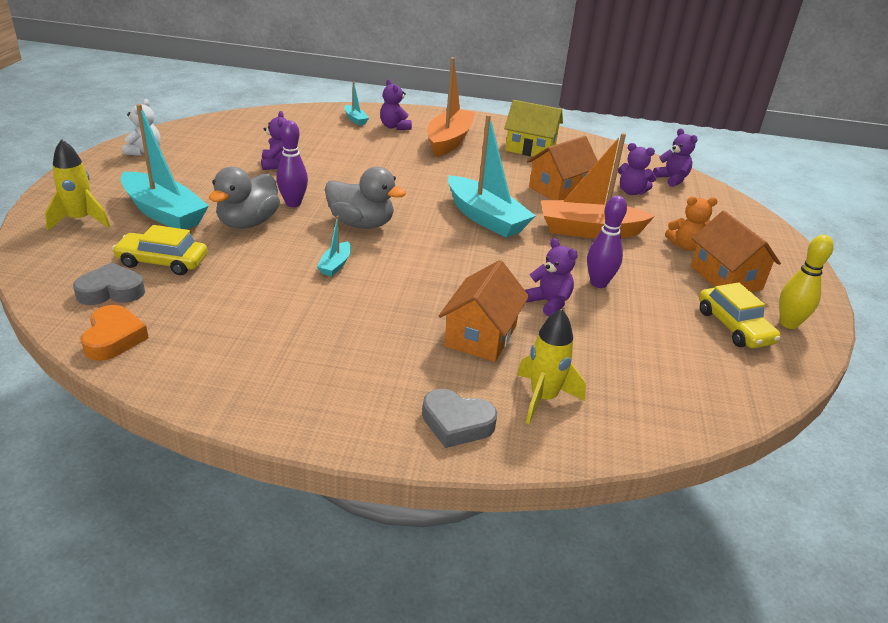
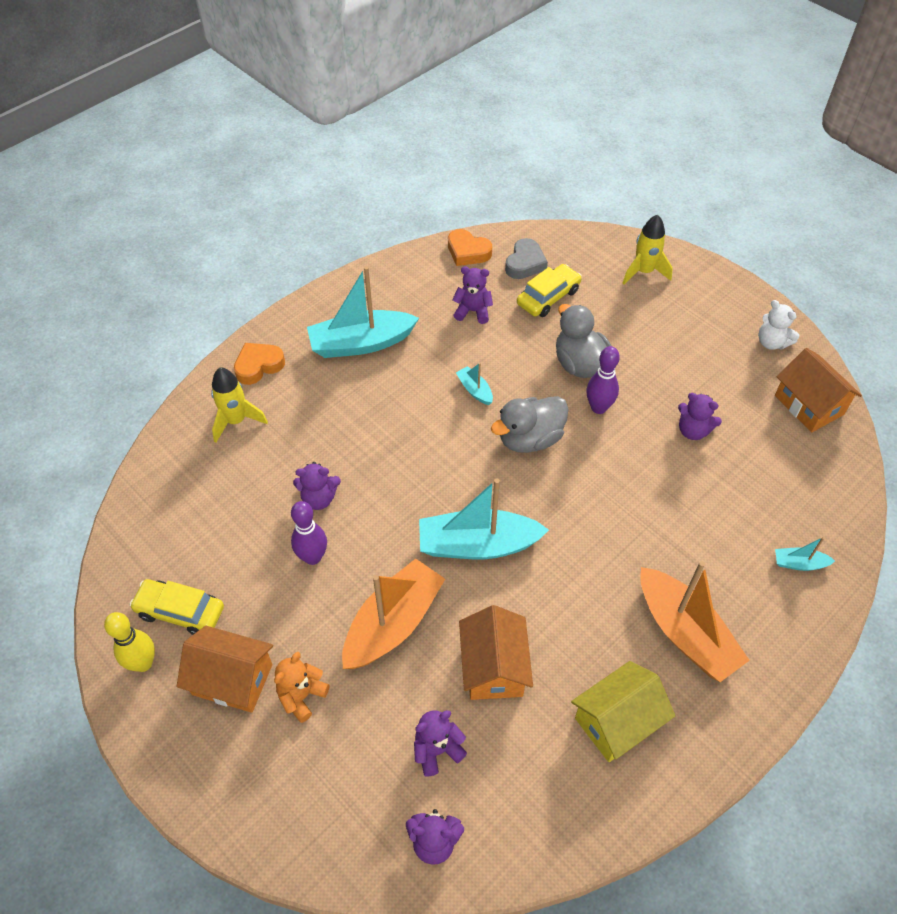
camera: 130 degrees right, 20 degrees up
(164, 213) = (629, 319): turquoise boat -> turquoise boat (361, 343)
(394, 127) = (757, 596): purple teddy bear -> purple teddy bear (473, 311)
(456, 423) = (258, 366): grey heart -> orange heart
(480, 336) = (320, 428): orange house -> orange house (809, 405)

